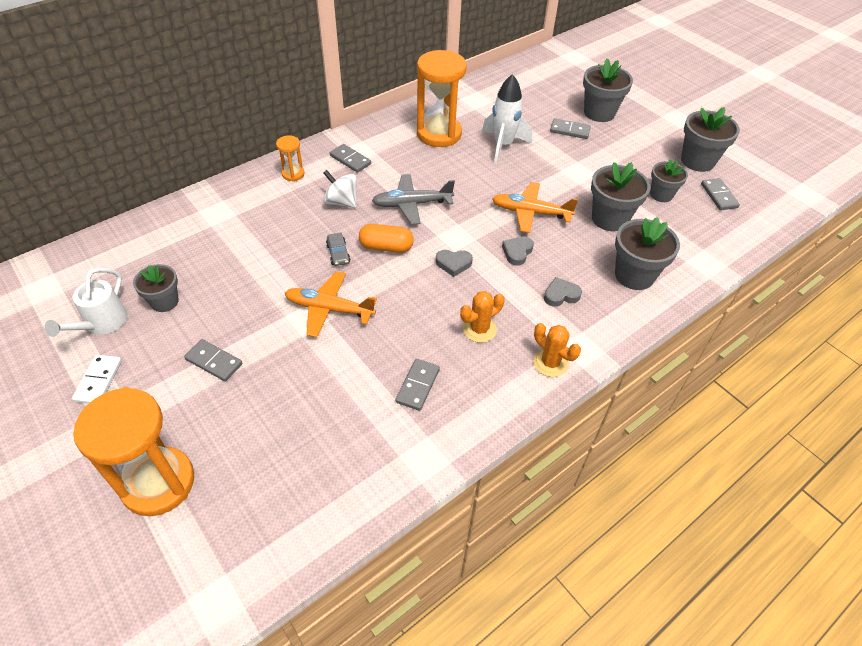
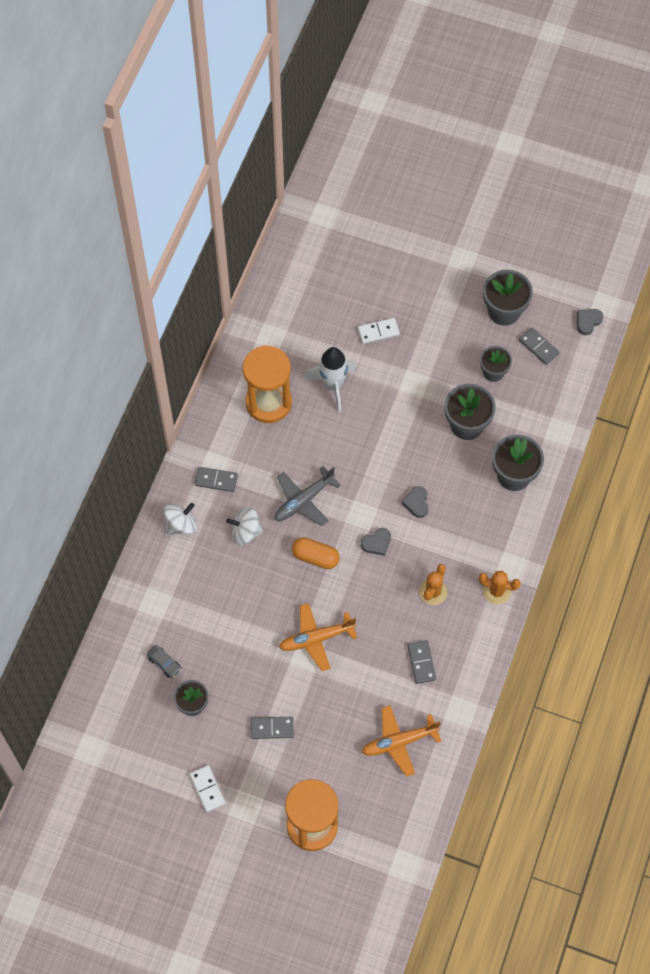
camera: 30 degrees left, 15 degrees up
(102, 323) = (165, 749): white watering can -> none
(293, 174) = (181, 525): orange hourglass -> white spinning top
(338, 253) = (284, 585): grey car -> grey car (164, 663)
(386, 247) = (315, 557): orange capsule -> orange capsule turned 45 degrees clockwise
(531, 213) = (402, 454): orange plane -> orange plane (399, 742)
(561, 295) = (471, 526): grey heart -> grey heart (588, 322)
(569, 130) = (378, 332): grey domino -> white domino
(599, 113) = (391, 291): grey flower pot -> none

